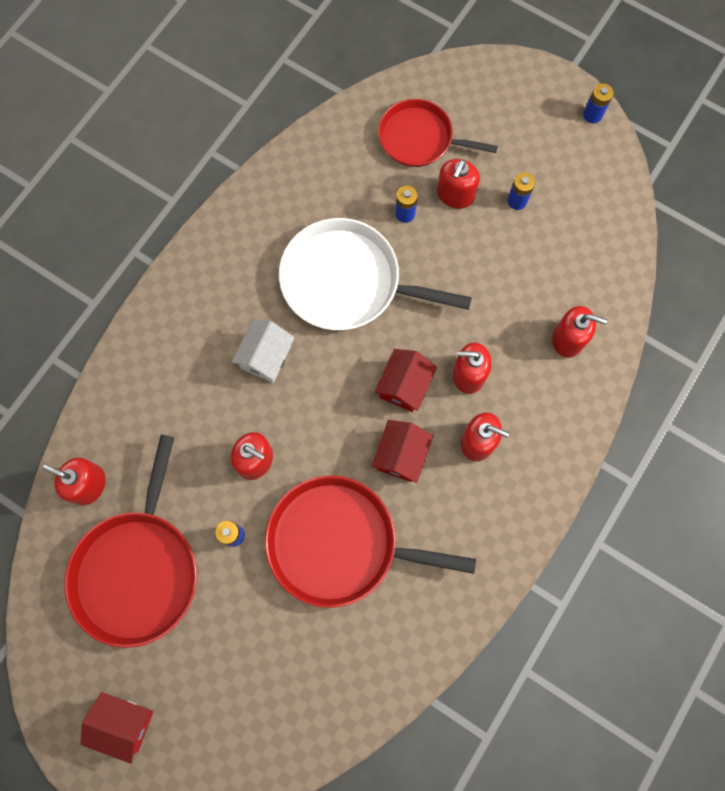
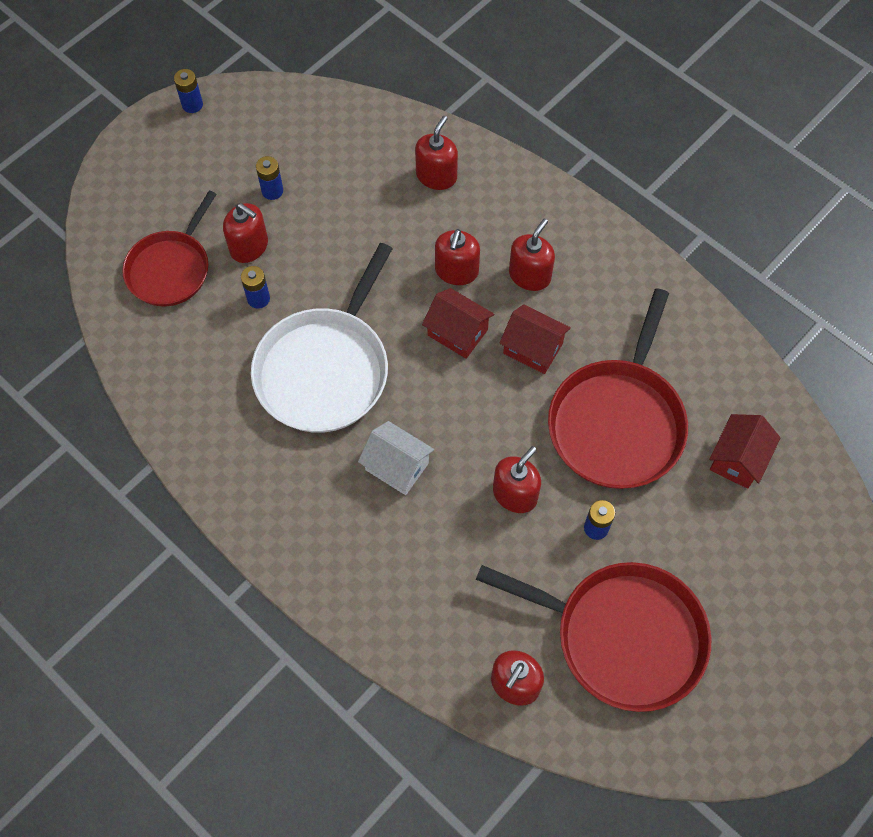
camera: 80 degrees left, 10 degrees down
(124, 723) = (788, 669): red house -> red house (738, 459)

